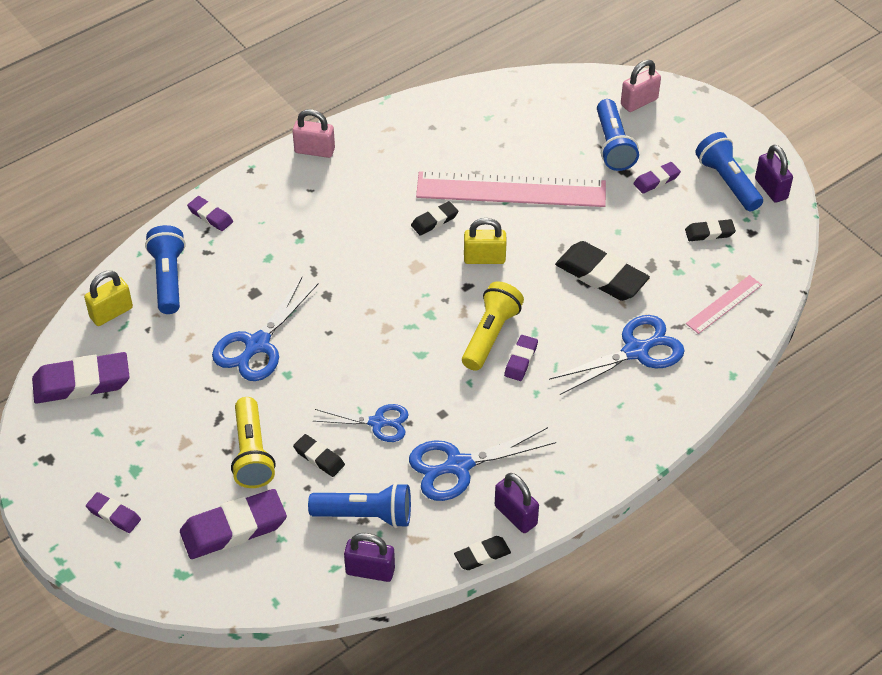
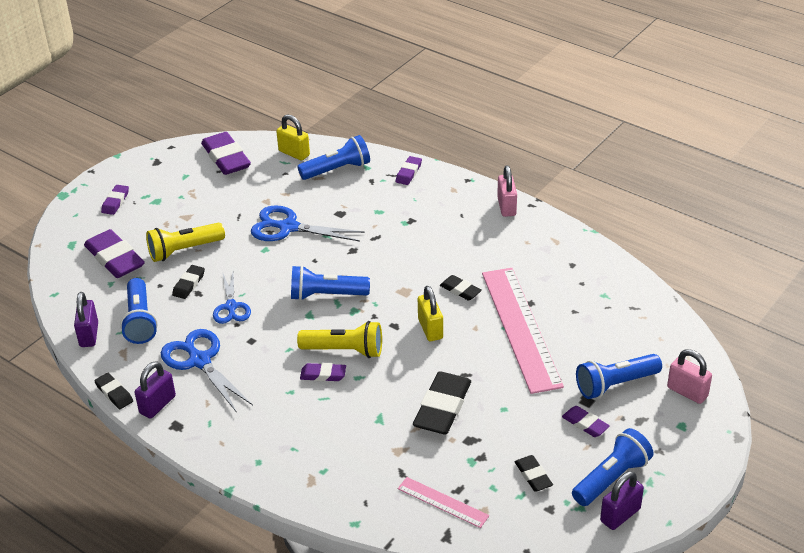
camera: 75 degrees right, 10 degrees down
(394, 333) = (326, 295): none -> blue flashlight
(636, 351) = (360, 448): blue scissors -> none

